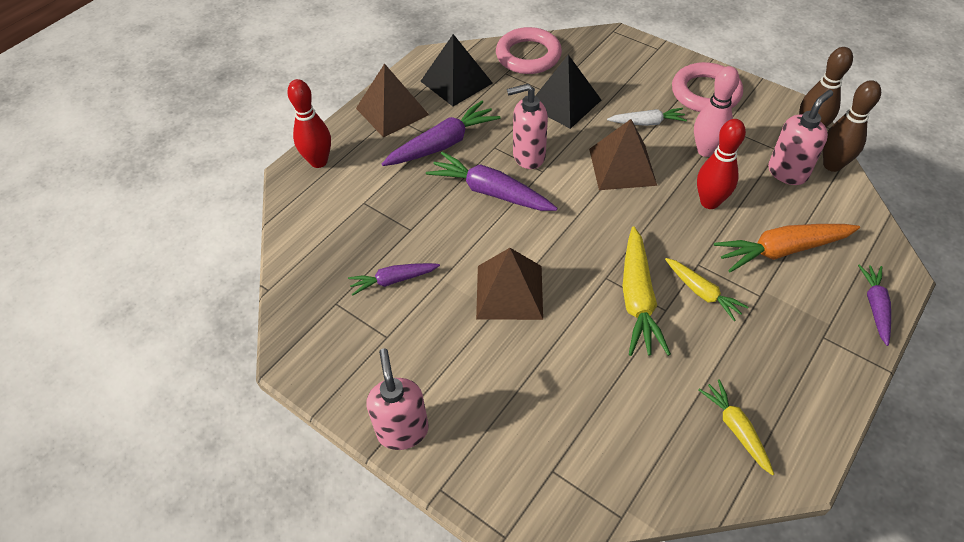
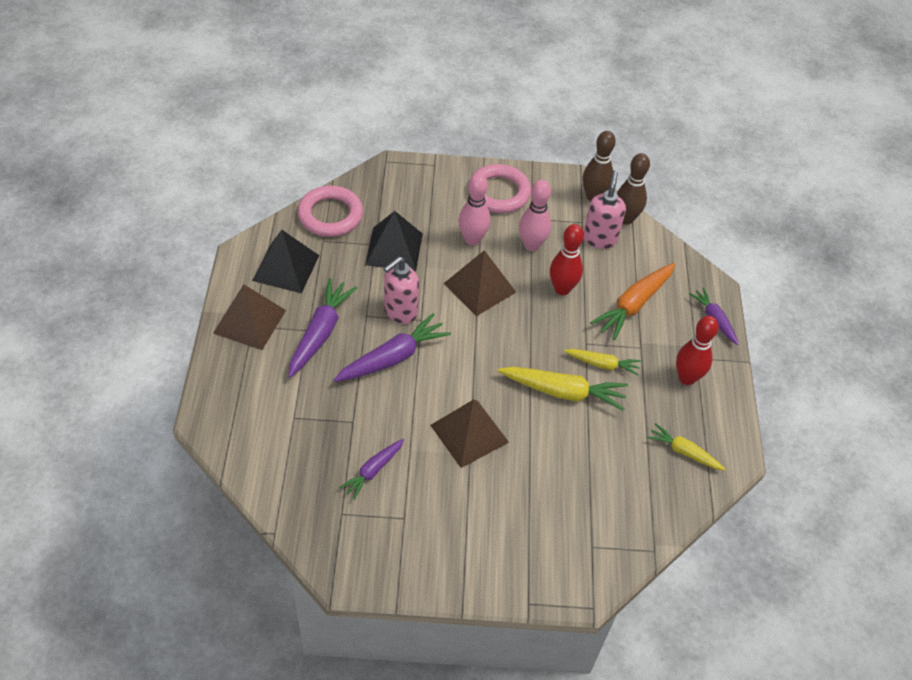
camera: 40 degrees left, 0 degrees up
(318, 161) = (221, 399): red bowling pin -> red bowling pin (687, 378)
(402, 430) = (471, 579): pink soap dispenser -> none
(490, 192) = (393, 357): purple carrot -> purple carrot turned 150 degrees clockwise
(637, 299) = (563, 392): yellow carrot -> yellow carrot turned 45 degrees counterclockwise
(647, 123) = (472, 239): white carrot -> pink bowling pin

